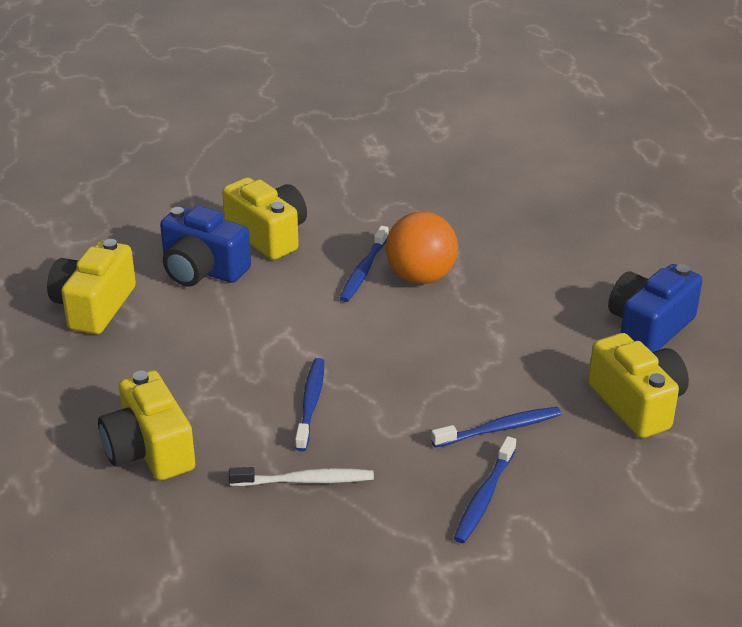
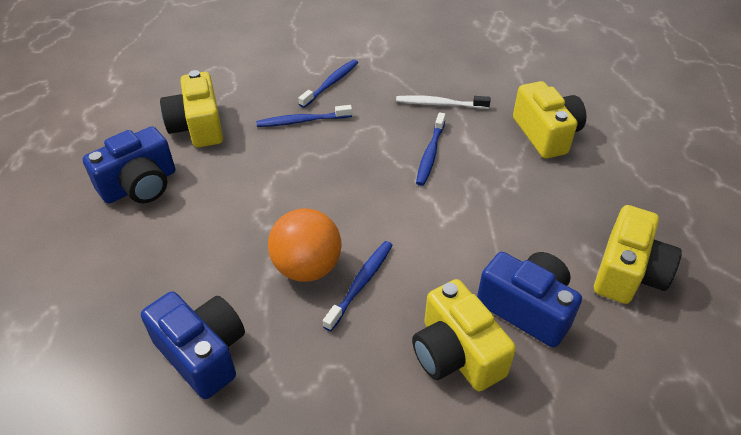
camera: 170 degrees left, 10 degrees up
(483, 215) = (203, 353): none -> blue camera

